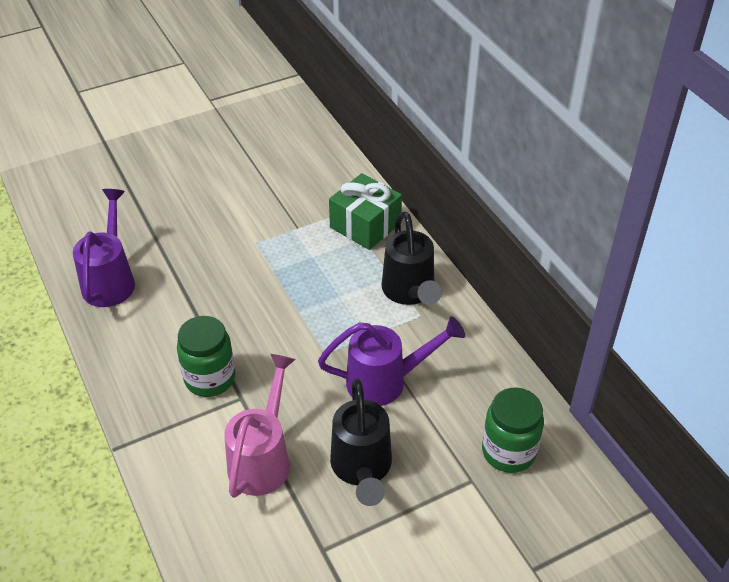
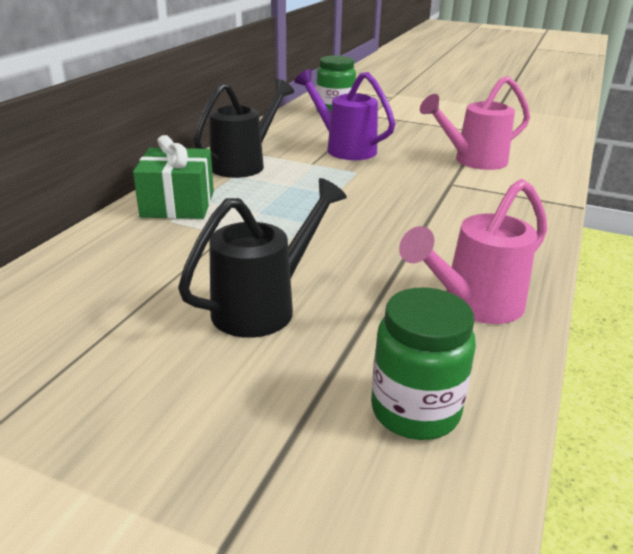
camera: 130 degrees left, 15 degrees down
(110, 280) = (473, 305): purple watering can -> pink watering can
(210, 378) = (461, 200): green jar -> green jar (415, 411)
(362, 469) = (419, 137): black watering can -> black watering can (264, 306)

